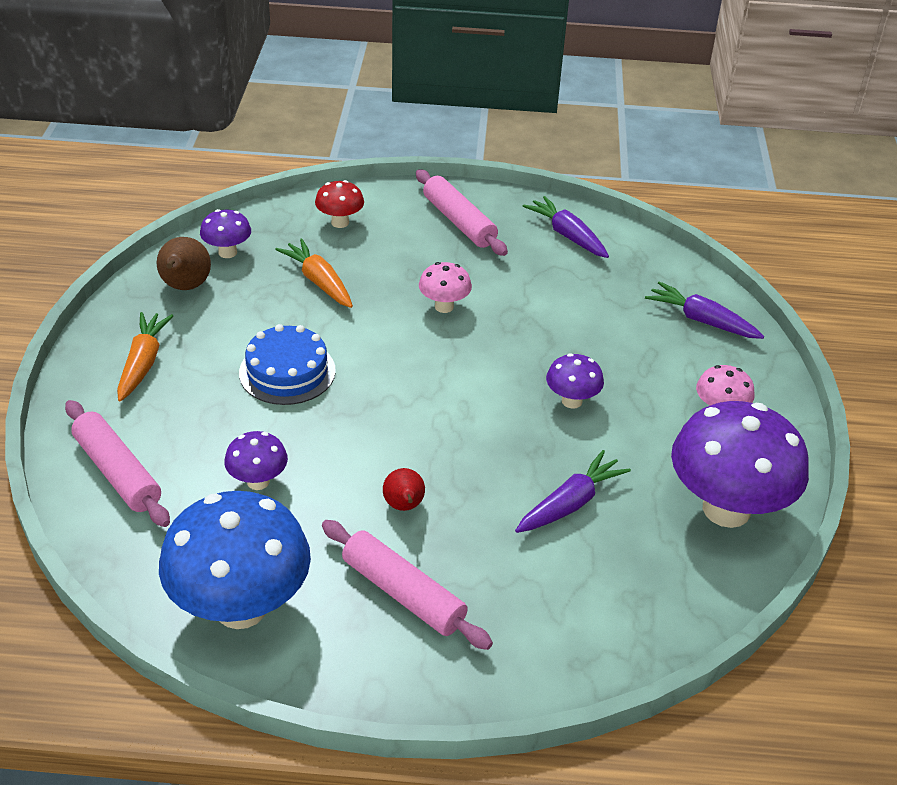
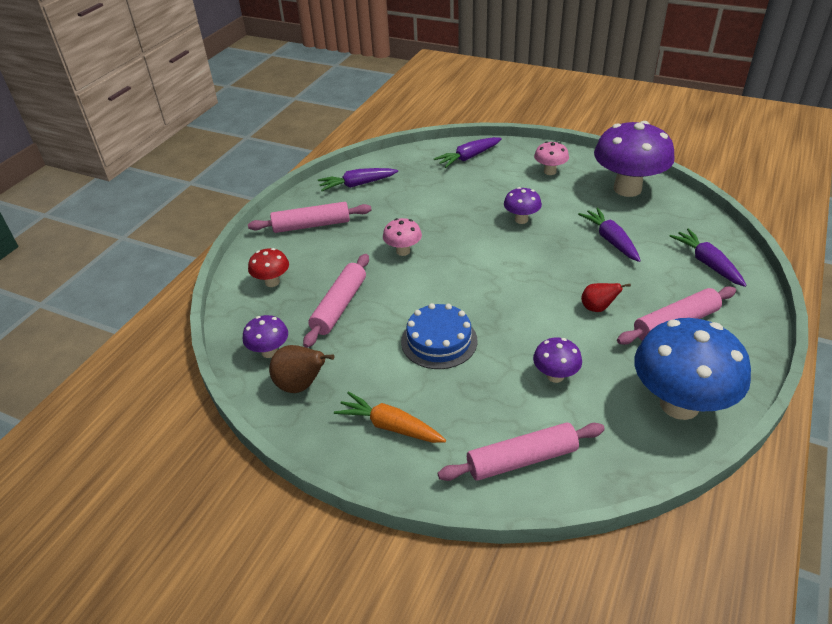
camera: 65 degrees left, 0 degrees up
(318, 281) = (339, 306): orange carrot -> pink rolling pin
(567, 624) = (707, 263): none -> purple carrot

